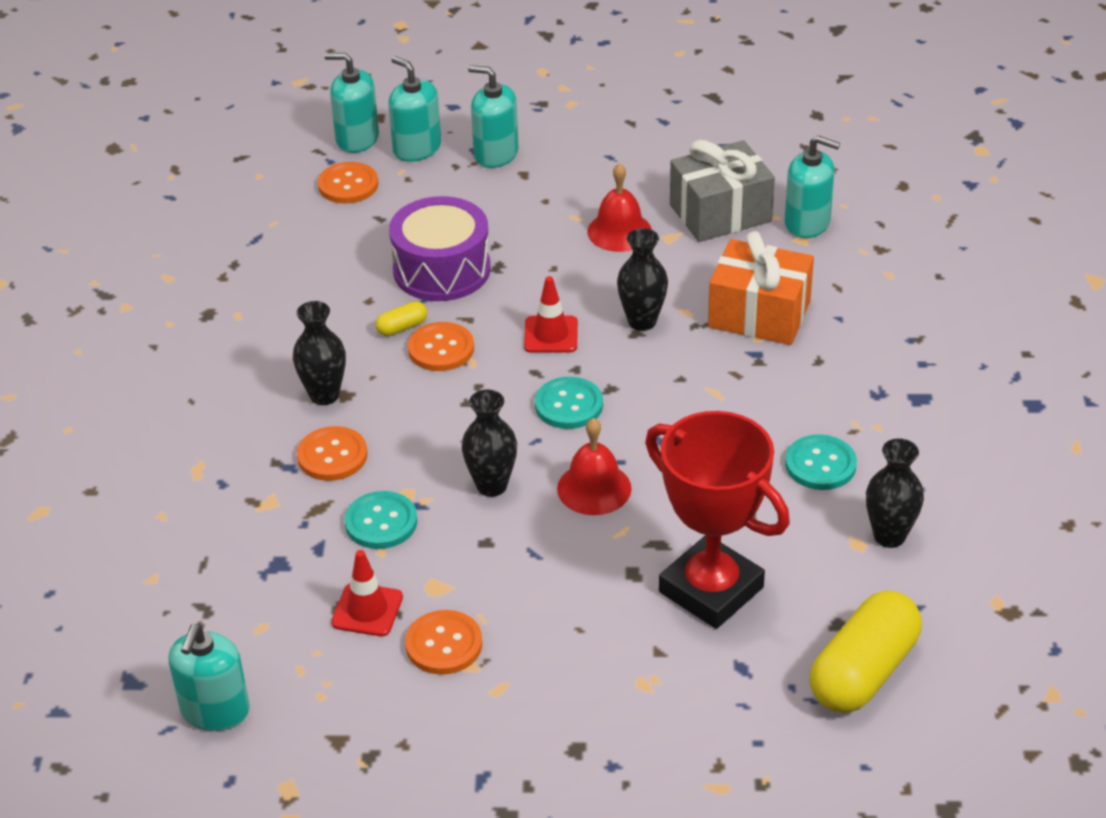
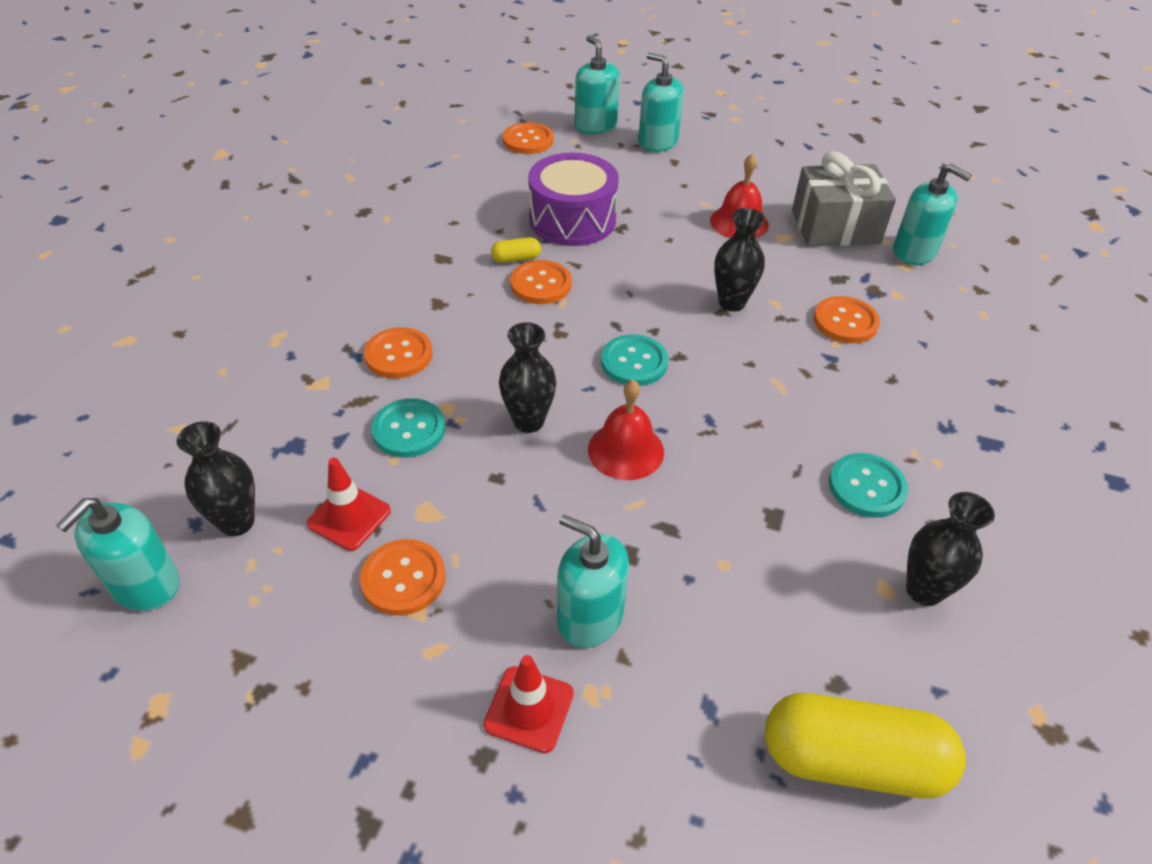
camera: 15 degrees right, 5 degrees up
(324, 395) = (421, 300): black vase -> black vase (237, 522)
(357, 139) = (552, 110): turquoise soap dispenser -> turquoise soap dispenser (590, 617)
(551, 335) = (643, 295): red traffic cone -> red traffic cone (529, 709)
(711, 589) = (706, 598): red trophy -> none
(759, 314) = (845, 322): orange gift -> orange button
(863, 672) = (852, 760): yellow capsule -> yellow capsule turned 45 degrees clockwise

